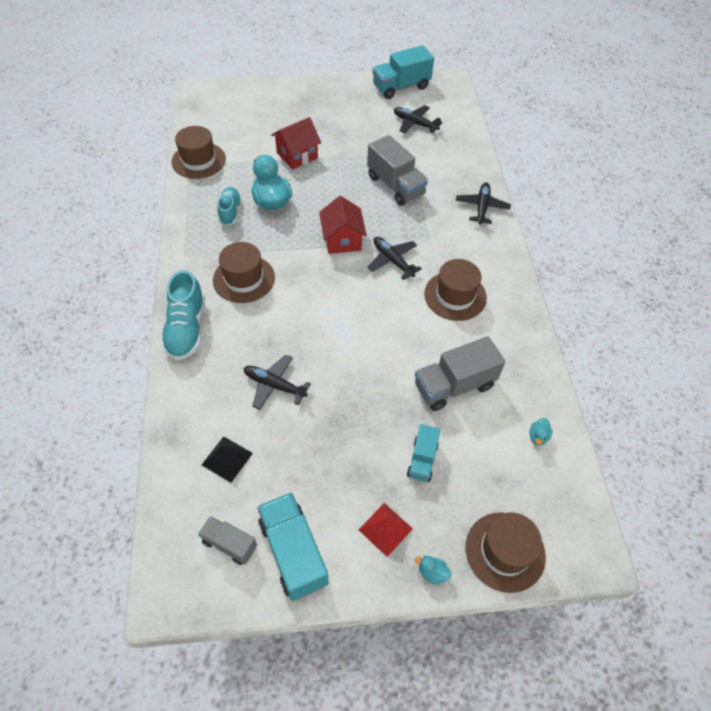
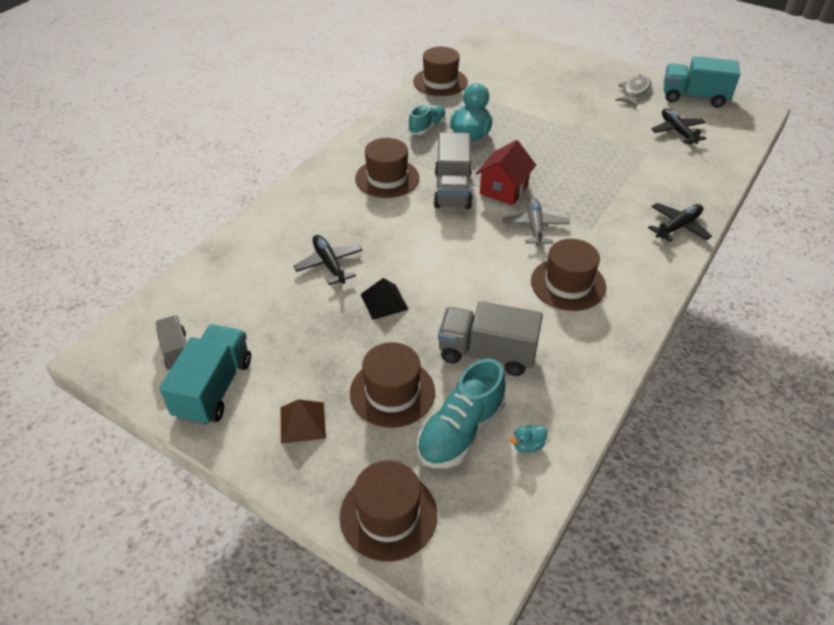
camera: 40 degrees right, 10 degrees down
(187, 329) = (306, 190): turquoise shoe -> turquoise shoe (460, 431)
(227, 459) = (238, 293): black pyramid -> black pyramid (384, 301)
(297, 155) = (530, 111): red house -> none
(356, 100) = (634, 92): none -> grey fish
(385, 529) = (302, 422): red pyramid -> brown pyramid
(392, 261) = (535, 227): black plane -> grey plane
(395, 185) = (602, 171): grey truck -> grey truck (452, 190)
(422, 460) = (392, 392): turquoise truck -> brown hat
(432, 573) = (304, 483): turquoise duck -> none

